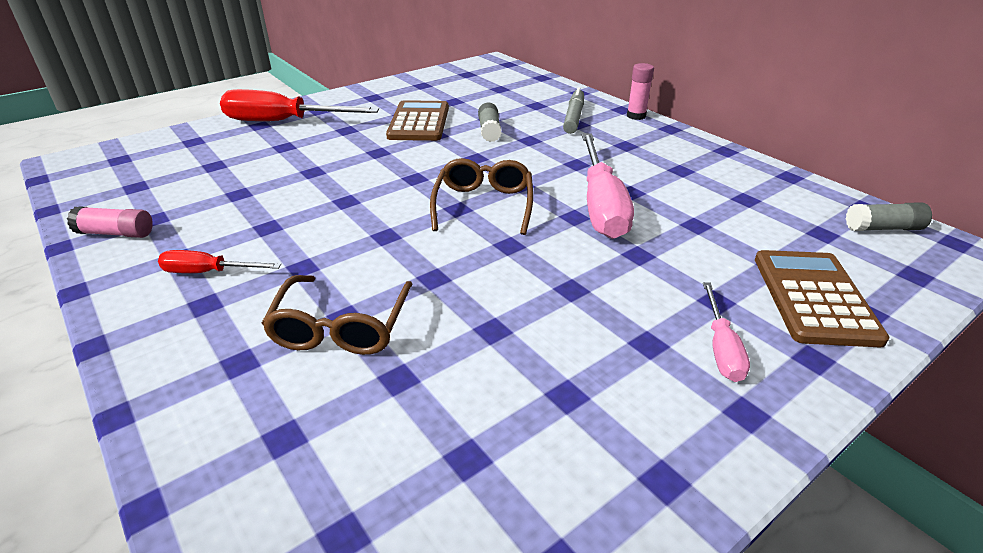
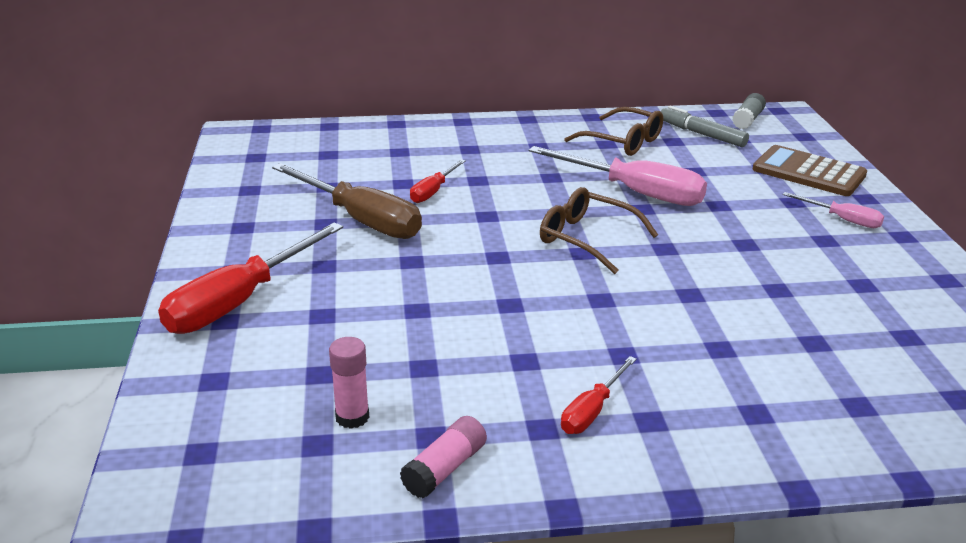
camera: 60 degrees left, 5 degrees down
(341, 327) = (735, 353): brown glasses -> brown glasses (623, 142)
(419, 122) = (361, 220): brown calculator -> brown screwdriver
(489, 131) = (433, 191): grey glue stick -> red screwdriver
(573, 117) = (453, 145): grey marker -> grey marker (702, 134)
(636, 116) = (485, 121): pink glue stick -> pink glue stick (352, 417)

